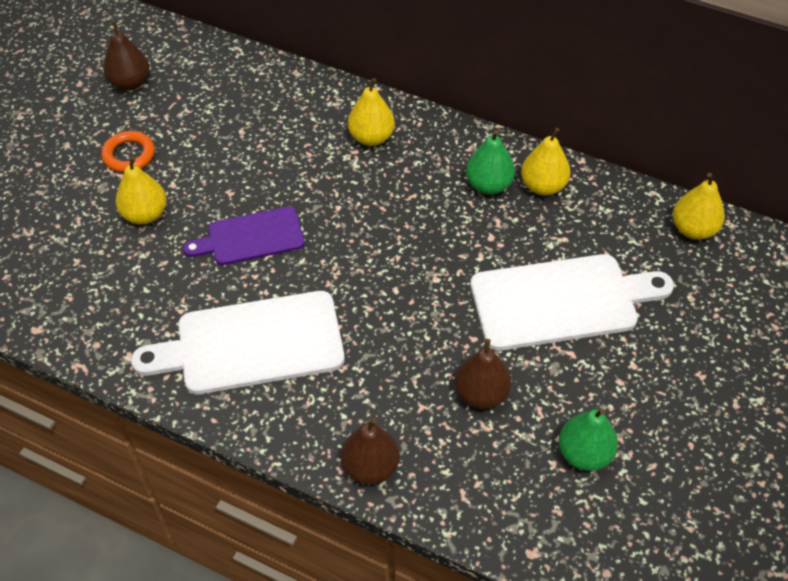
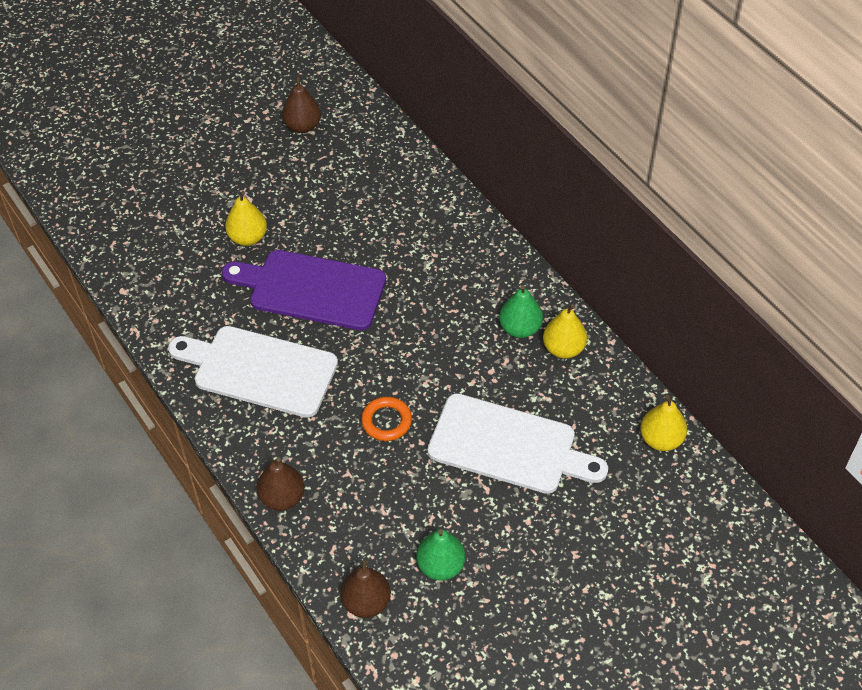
camera: 30 degrees right, 0 degrees up
(129, 155) = (265, 185): orange ring -> orange ring (386, 421)
(251, 237) = (311, 289): purple cutting board -> purple cutting board, size x1.63
(371, 137) = (455, 249): yellow pear -> none
(481, 394) = (397, 485): brown pear -> brown pear (366, 602)

